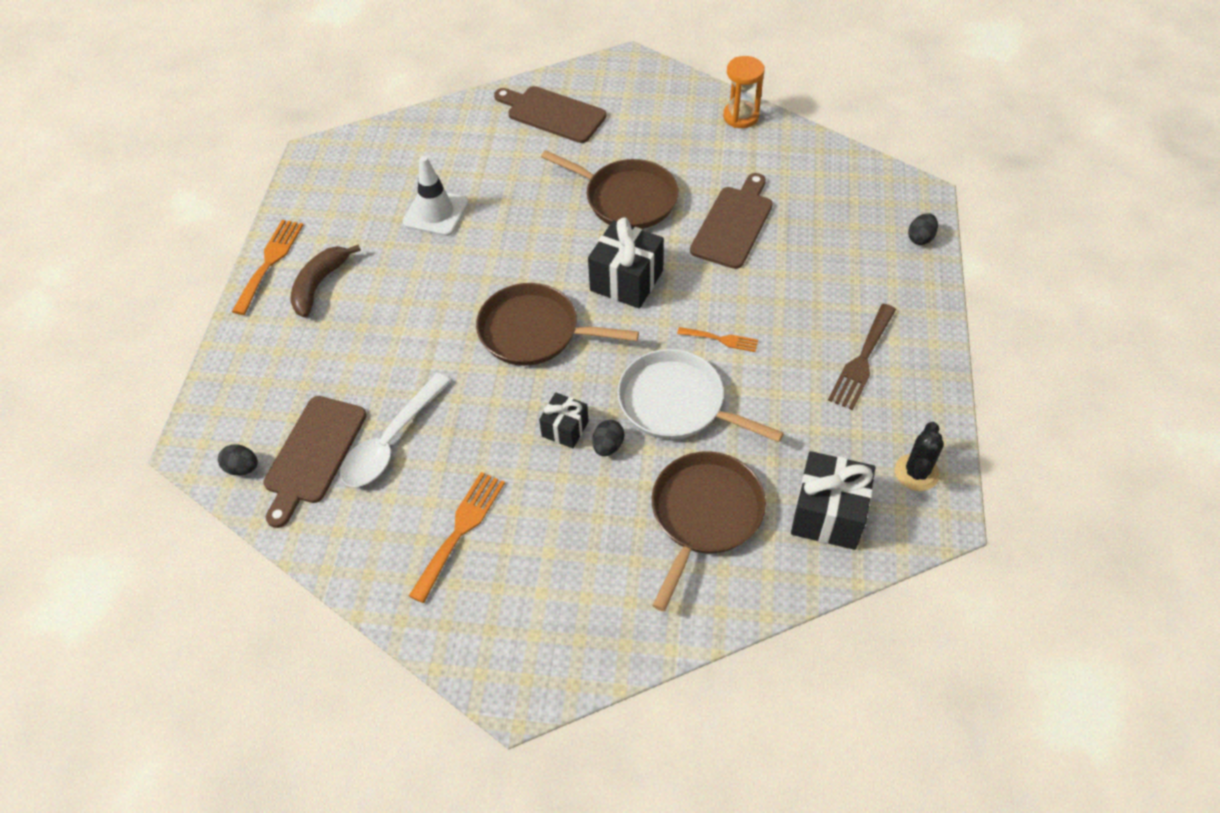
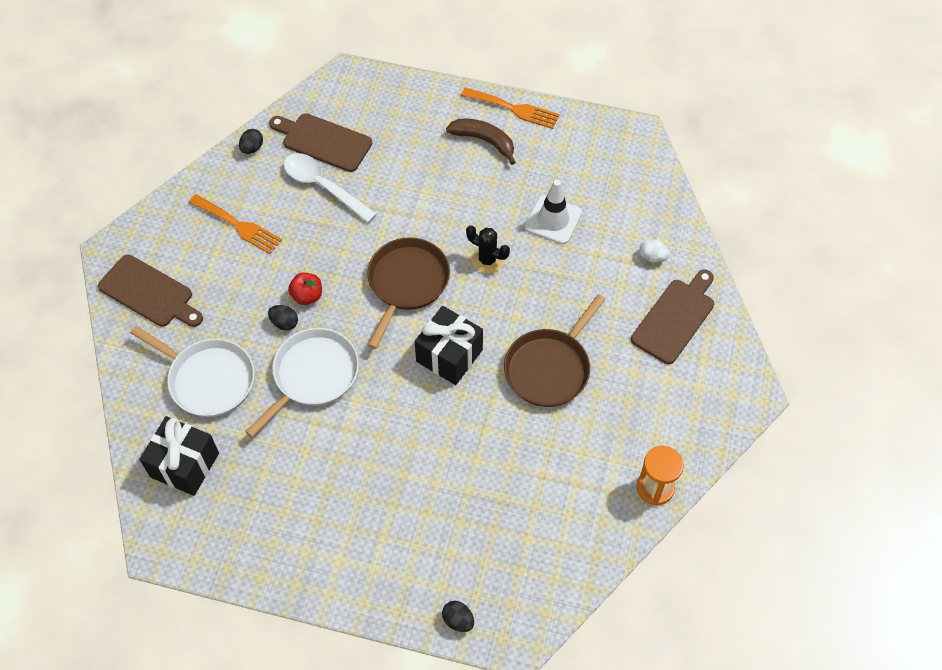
camera: 95 degrees right, 5 degrees up
(242, 468) = (322, 102): black egg -> black egg (252, 148)
(480, 133) = (652, 257): none -> white egg
(565, 429) = (307, 296): black gift -> red apple
(704, 514) = (208, 379): brown pan -> white pan
(721, 339) = (370, 419): orange fork -> none
(734, 224) = (503, 453): brown cutting board -> brown cutting board (149, 293)
(862, 360) = (323, 527): brown fork -> none
(916, 472) = (203, 541): black cactus -> black cactus (487, 260)

